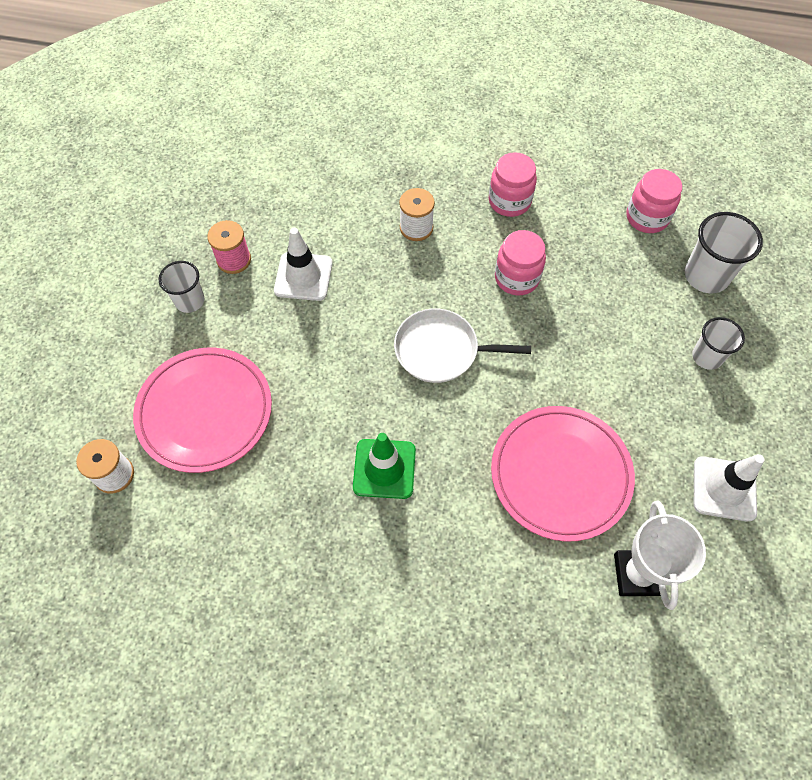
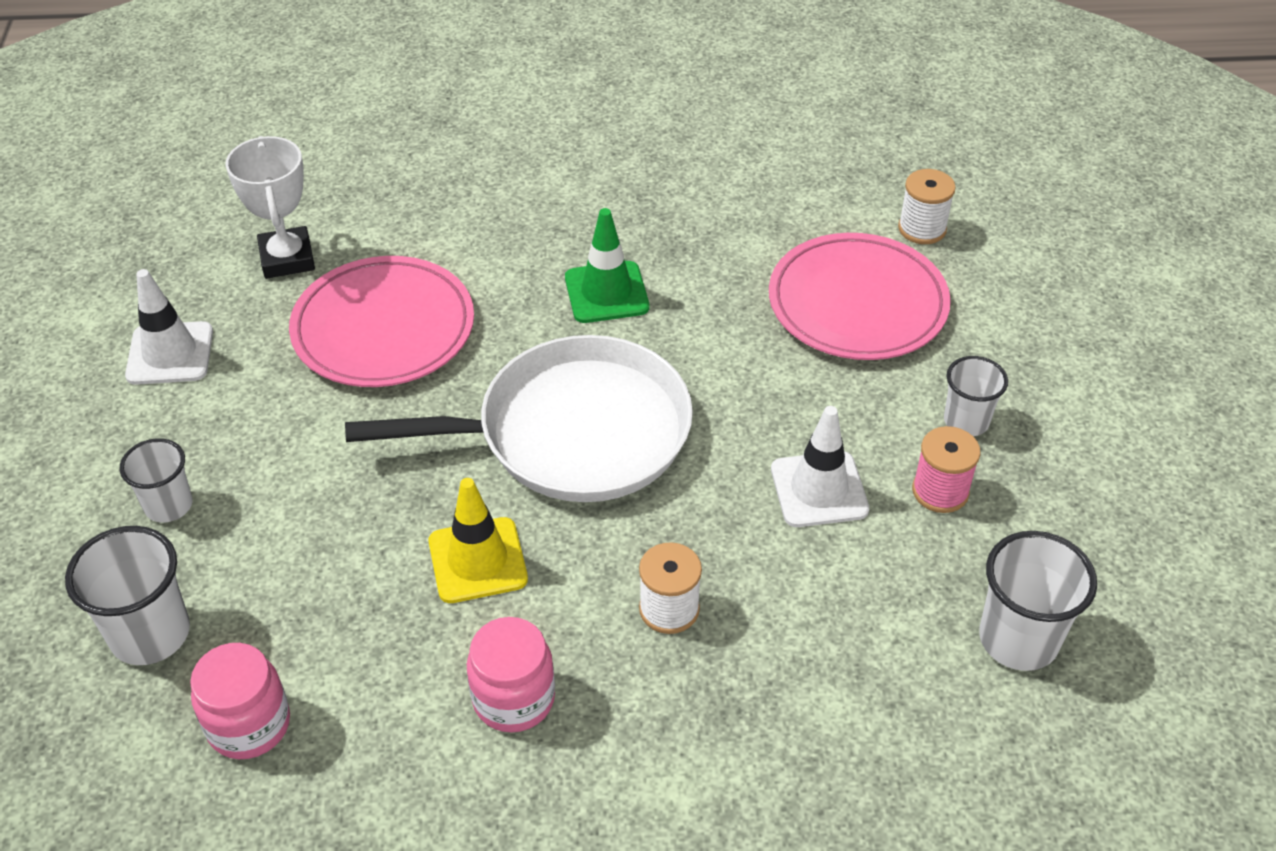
camera: 165 degrees right, 15 degrees down
(243, 175) = (1018, 639): none -> white cup
(441, 350) = (572, 433): white pan -> white pan, size x1.69
(516, 278) = (477, 560): pink jar -> yellow traffic cone

